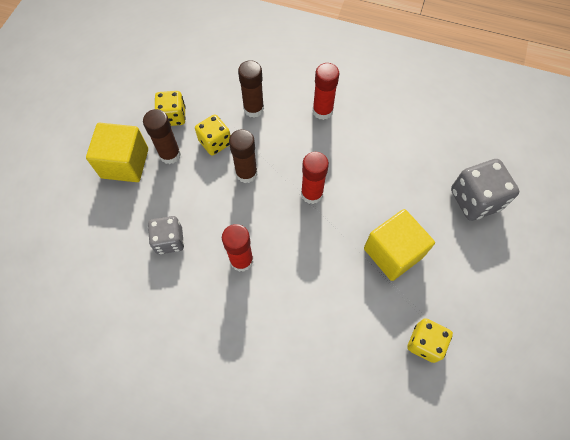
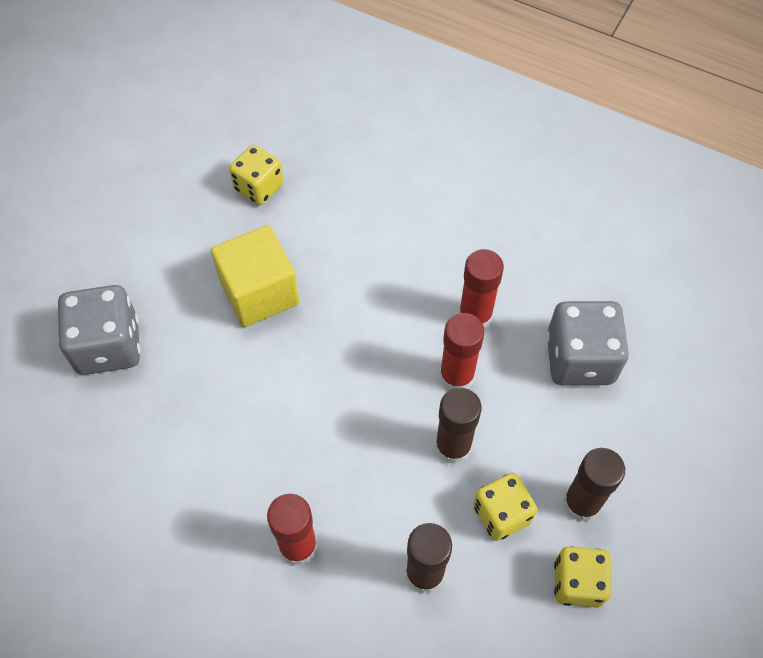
camera: 170 degrees left, 5 degrees down
(125, 163) = (659, 499): yellow cube -> none
(169, 240) = (579, 359): grey dice -> grey dice, size x1.52
(312, 194) = (354, 395): red glue stick -> red glue stick (456, 376)

